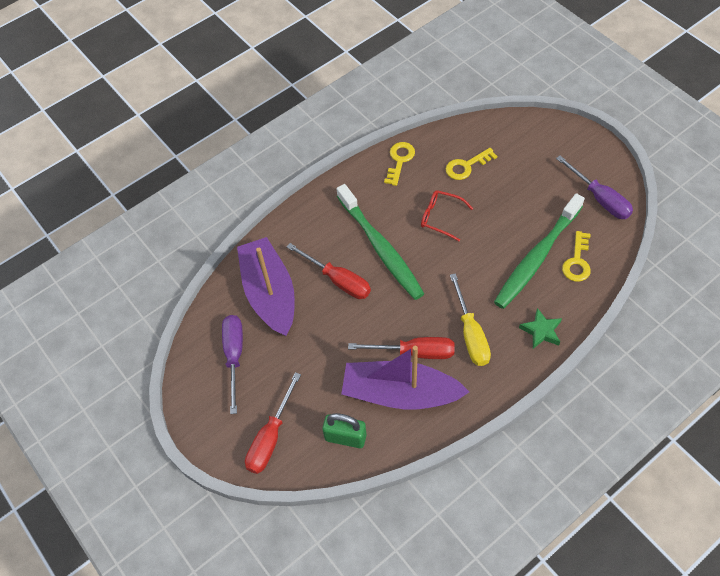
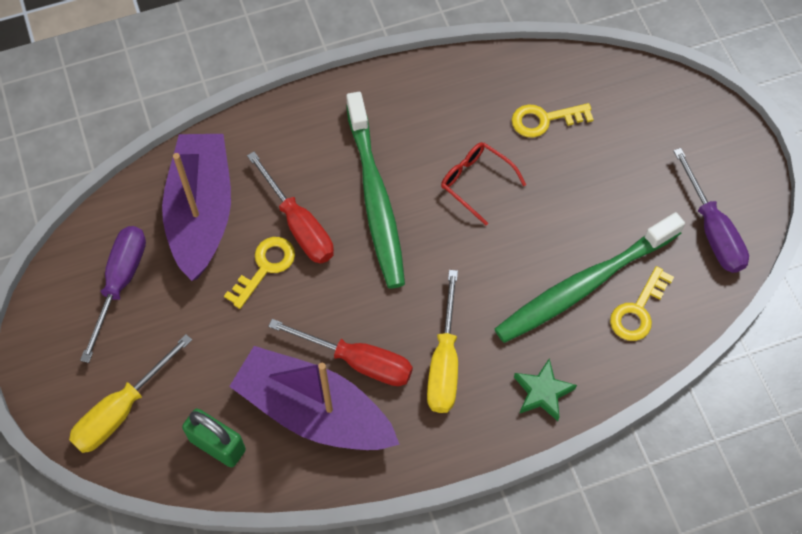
camera: 15 degrees right, 5 degrees up
(270, 437) = (122, 410): red screwdriver -> yellow screwdriver
(399, 161) = (455, 81): yellow key -> yellow key (265, 267)

